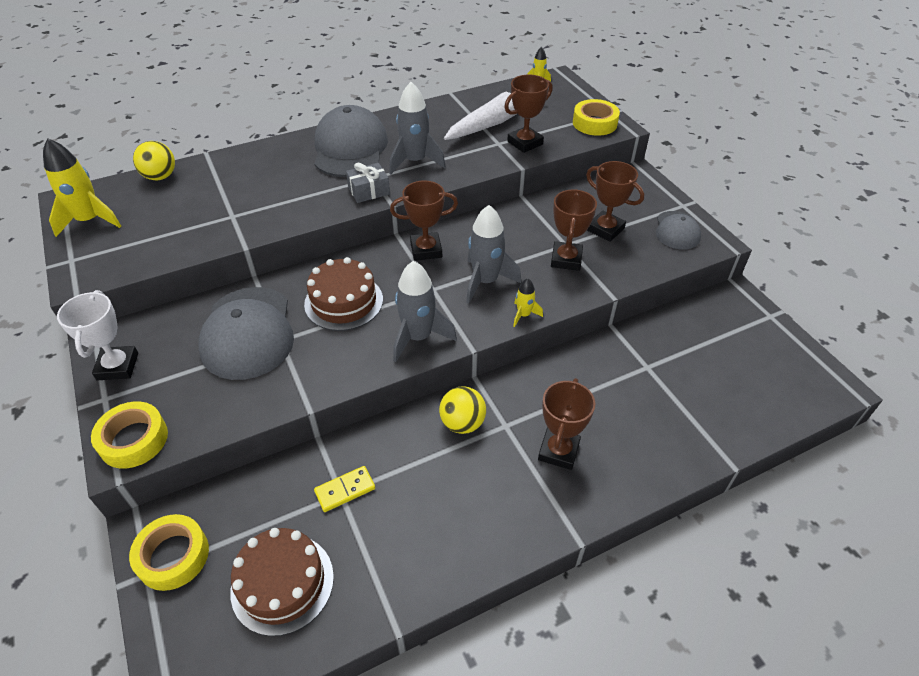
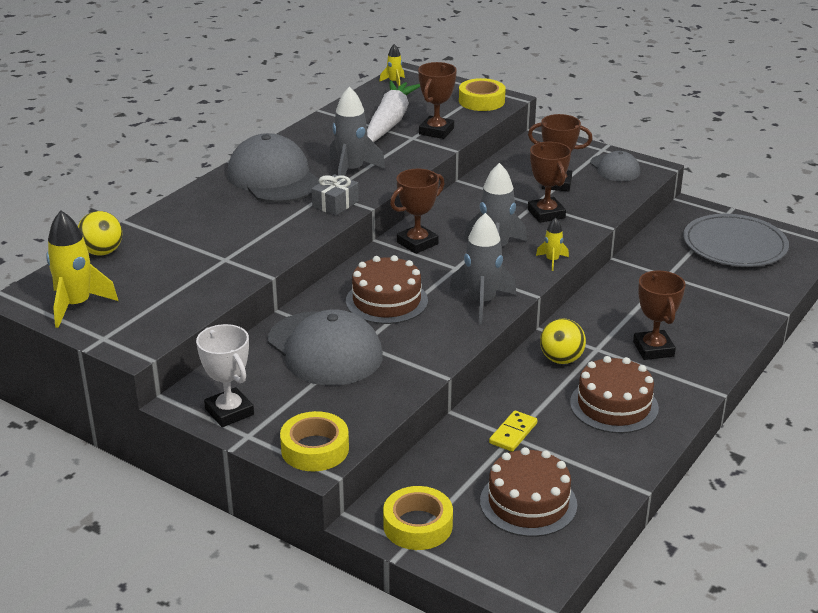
camera: 30 degrees left, 15 degrees down
(462, 503) = (614, 405): none -> brown cake
(748, 357) = (734, 245): none -> grey plate

